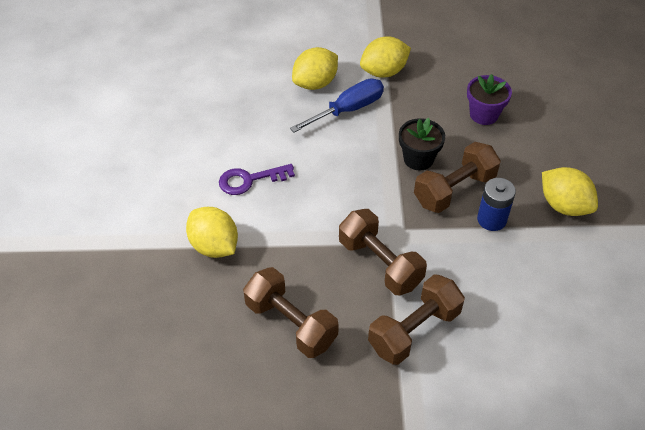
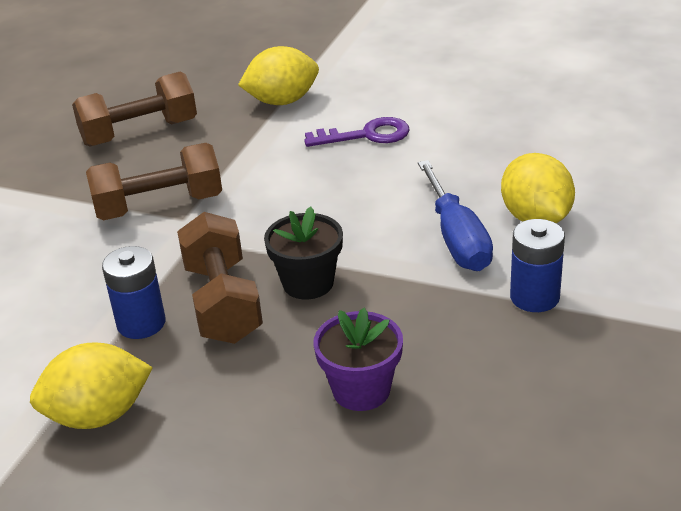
camera: 115 degrees right, 15 degrees down
(249, 180) = (367, 135): purple key -> purple key turned 75 degrees clockwise
(384, 72) = (534, 297): yellow lemon -> blue battery
(414, 330) = (49, 210): brown dumbbell -> none

